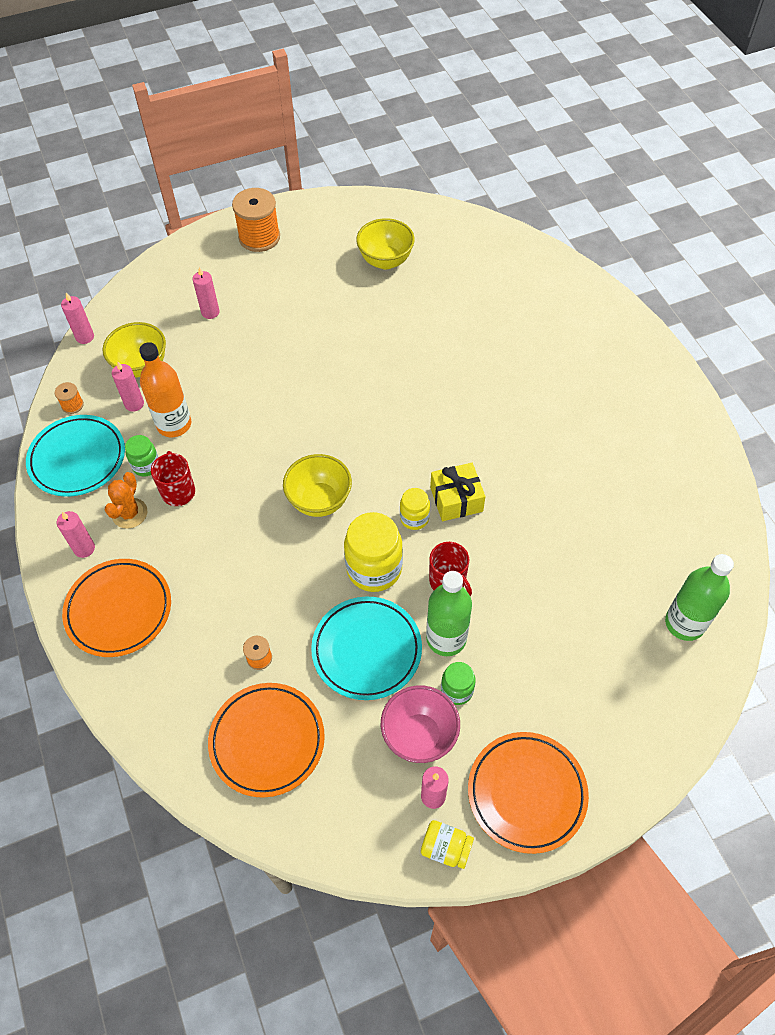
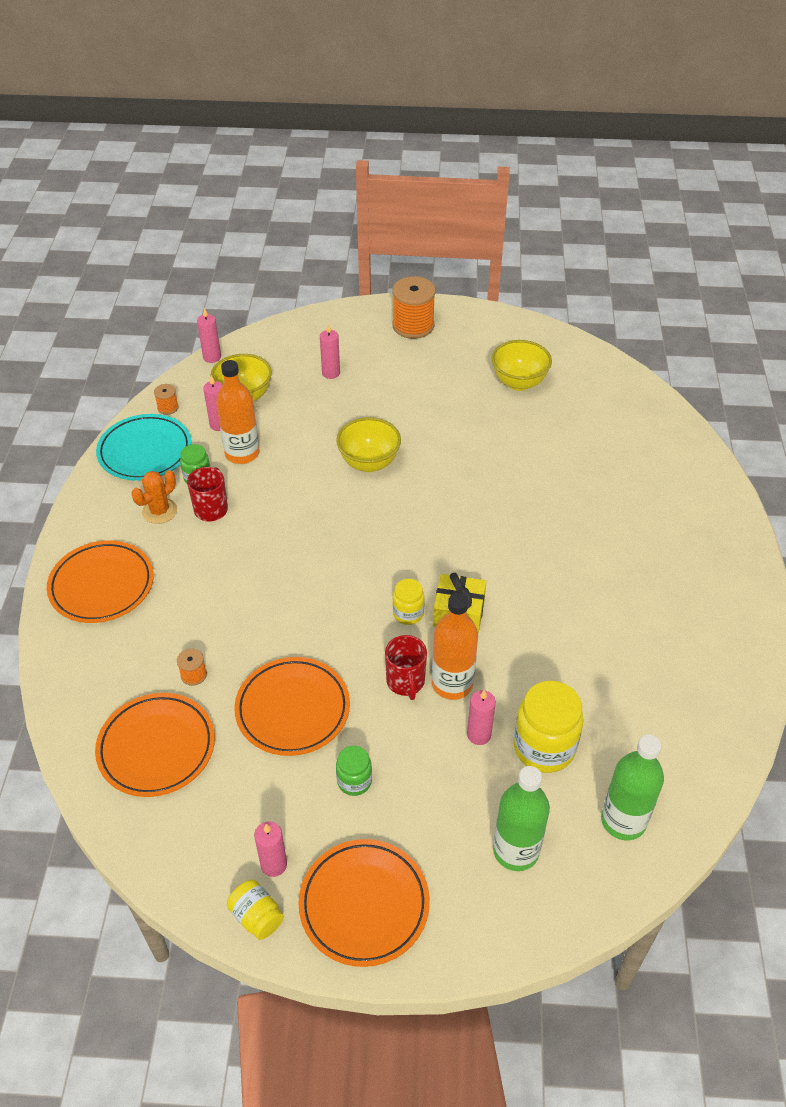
camera: 25 degrees right, 10 degrees down
(84, 548) = (105, 525): pink candle -> pink candle (479, 735)
(319, 501) = (329, 564): yellow bowl -> yellow bowl (369, 463)
(366, 650) = (293, 709): turquoise plate -> orange plate
(374, 569) = (343, 642): yellow jar -> yellow jar (544, 747)
(419, 735) = (294, 805): pink bowl -> none
(446, 638) = (372, 731): green bottle -> green bottle (516, 850)
(487, 566) = (452, 684): none -> orange bottle

